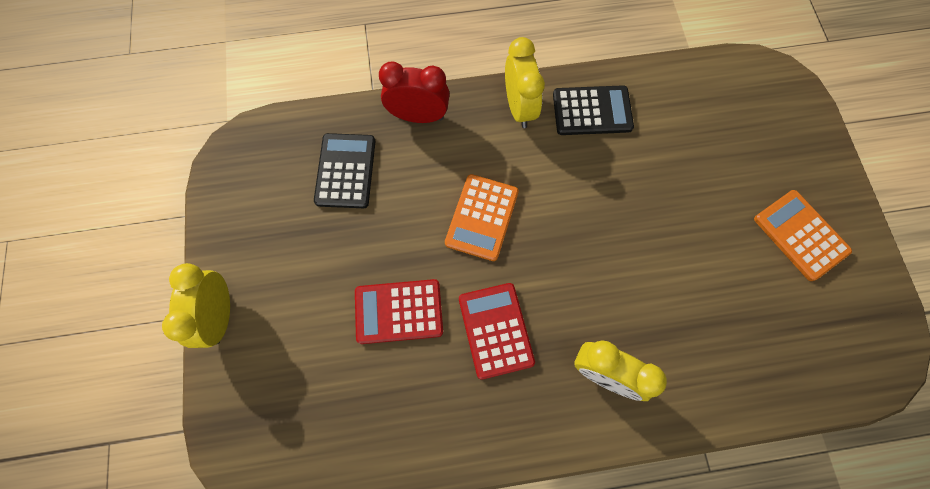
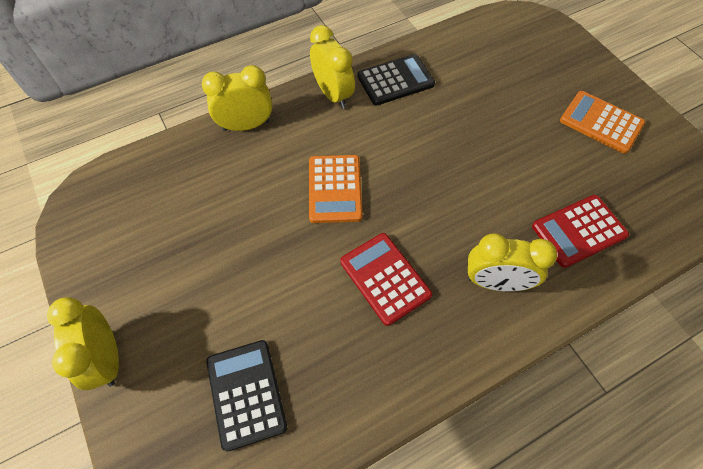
camera: 20 degrees left, 10 degrees down
(345, 171) = (194, 189): black calculator -> black calculator (246, 393)
(399, 311) = (288, 292): red calculator -> red calculator (579, 231)
(418, 116) = (246, 125): red clock -> yellow clock

